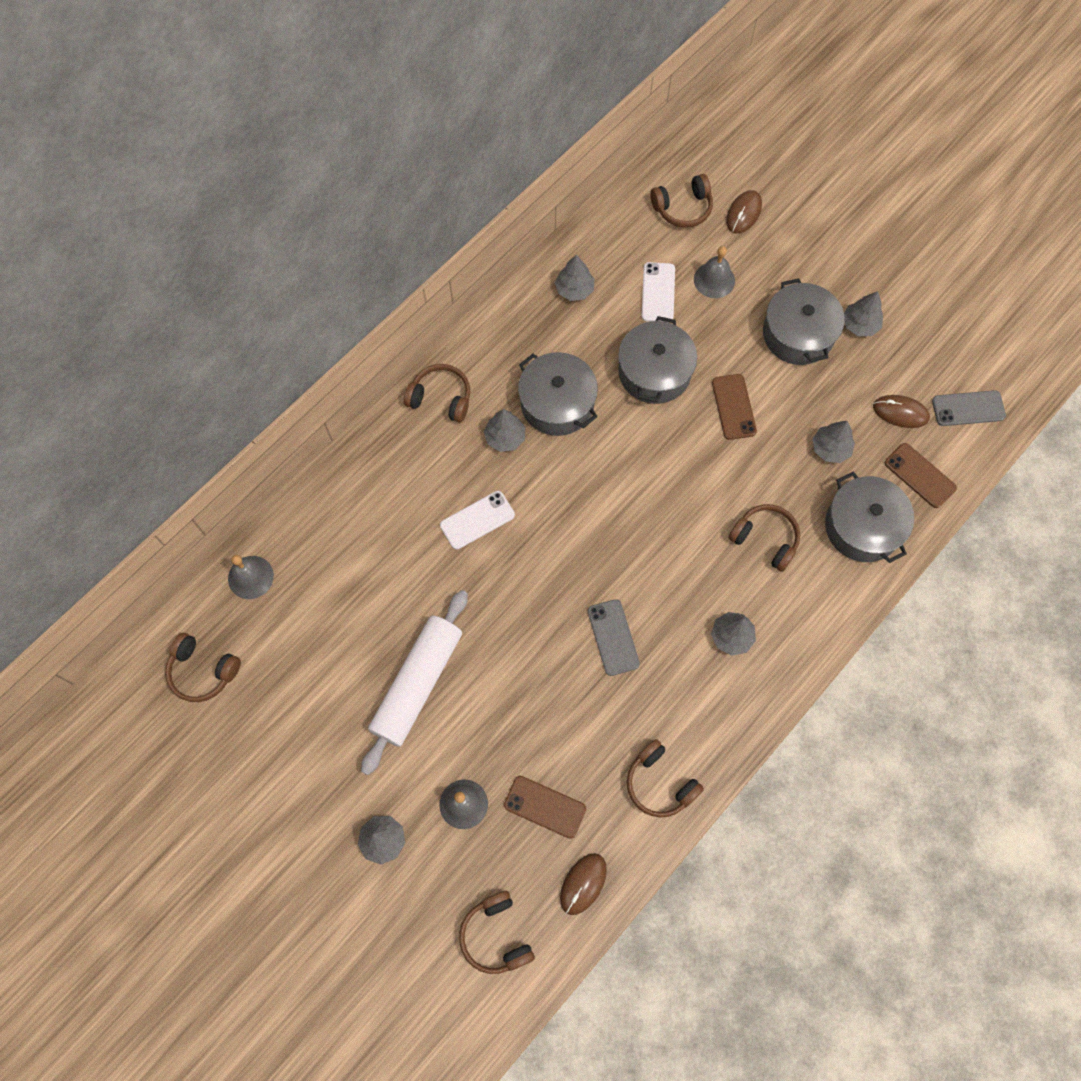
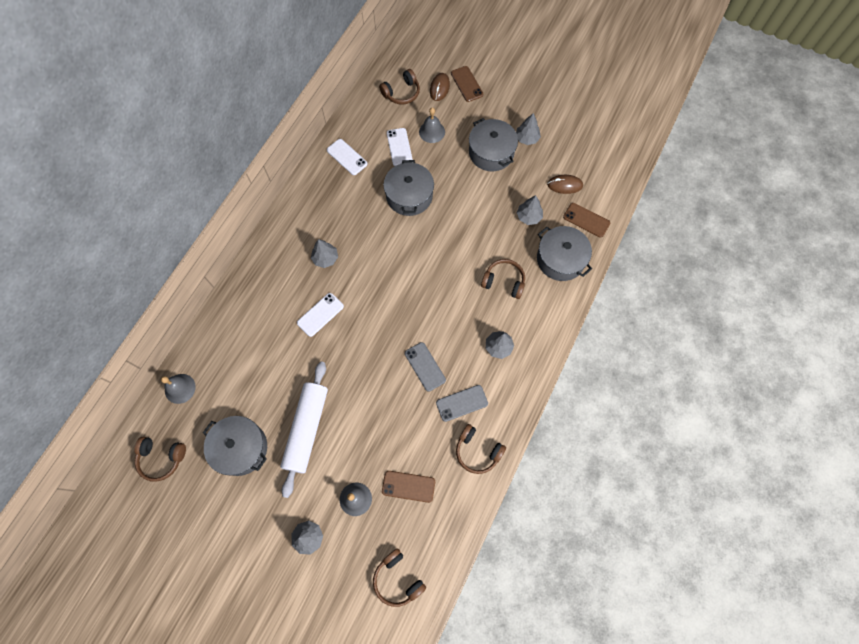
camera: 15 degrees left, 0 degrees up
(441, 398) = (278, 244): brown headphones -> none
(557, 403) = (353, 229): grey pot -> grey pot (240, 448)
(574, 289) = (347, 157): grey tree -> white phone
(583, 884) = (445, 529): brown mouse -> none
(733, 407) = (463, 205): brown phone -> brown phone (467, 84)
(968, 408) = (604, 173): grey phone -> grey phone (462, 403)

